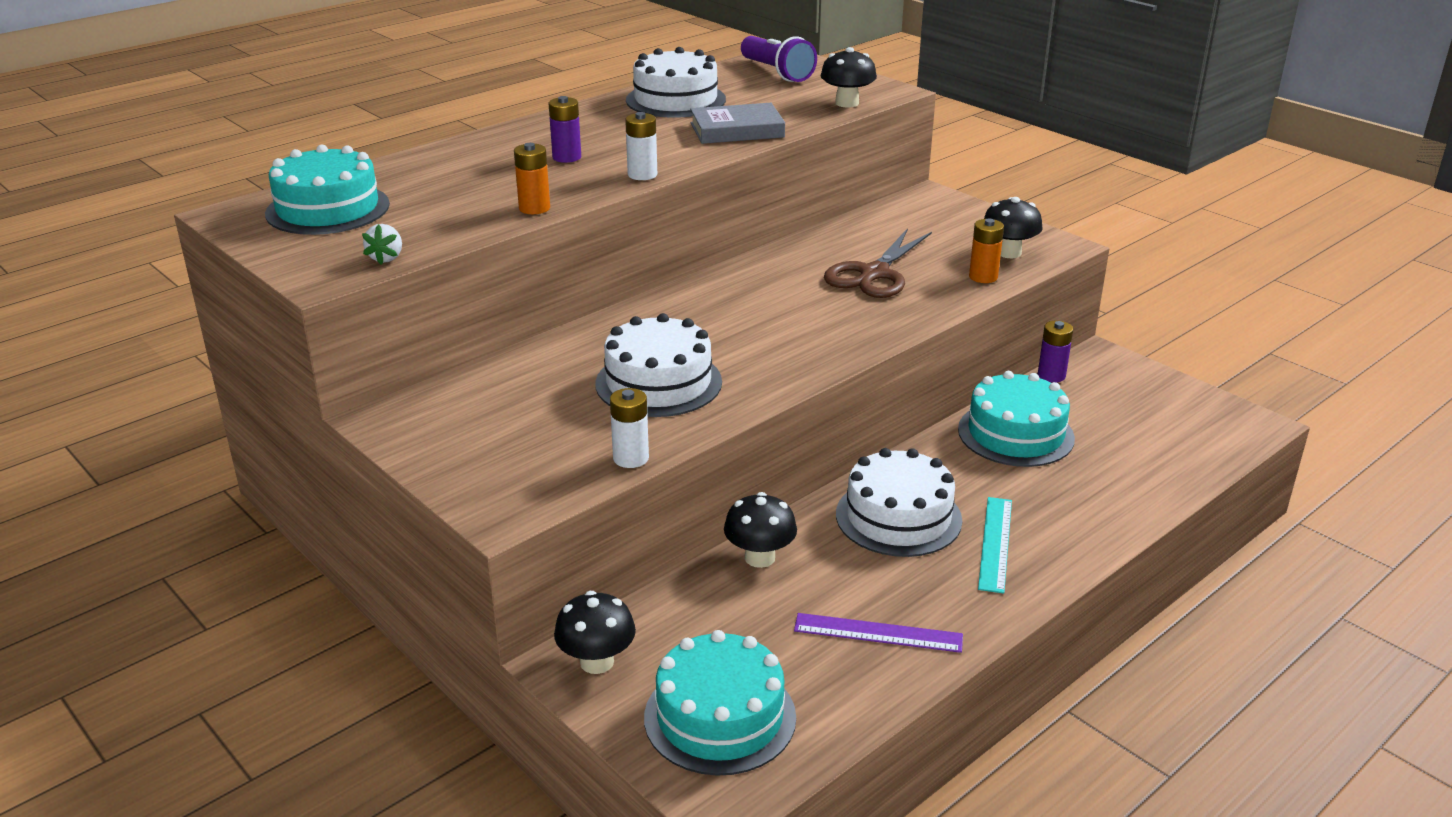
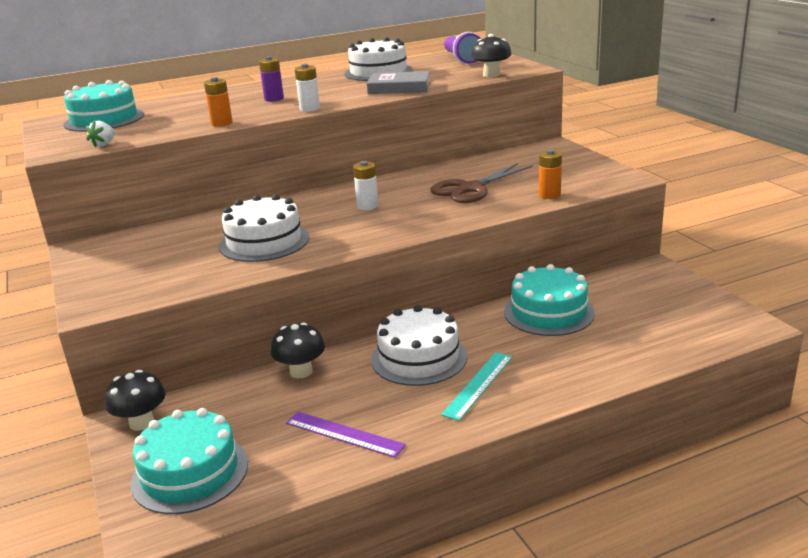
camera: 20 degrees right, 5 degrees down
(631, 458) = (203, 284): white battery -> white battery (367, 206)
(1008, 253) = (582, 181): black mushroom -> none
(1051, 375) = (605, 276): purple battery -> none

